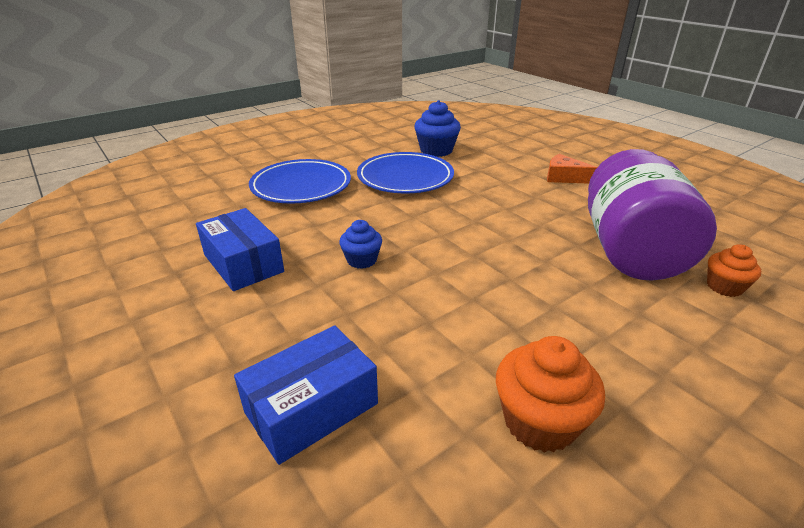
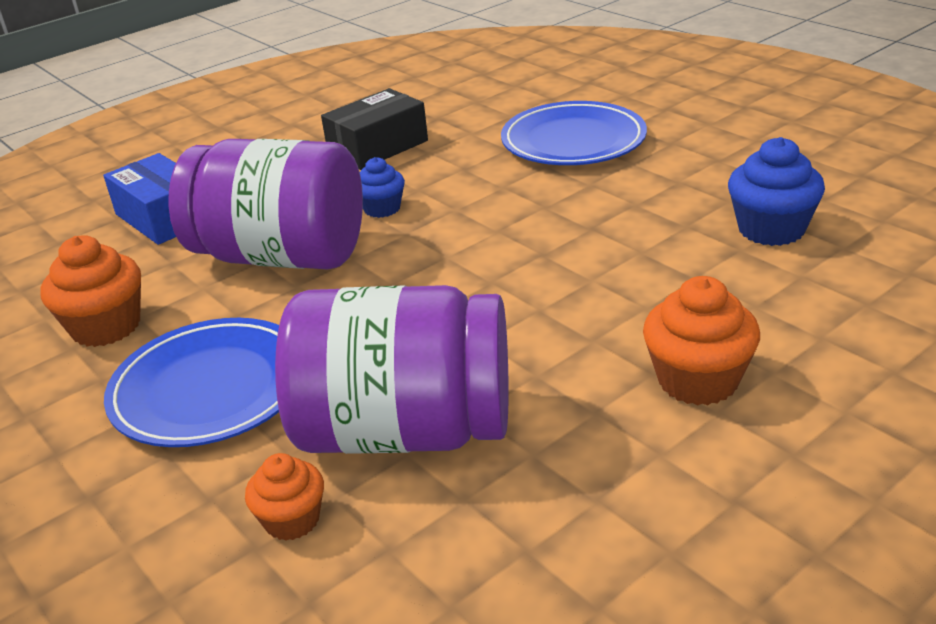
camera: 90 degrees right, 0 degrees up
(243, 263) = (378, 147): blue box -> black box
(405, 177) = (631, 211): blue plate -> blue plate (210, 389)
(424, 309) = (281, 256): none -> purple jar
(564, 177) = (698, 380): orange cheese -> orange cupcake

